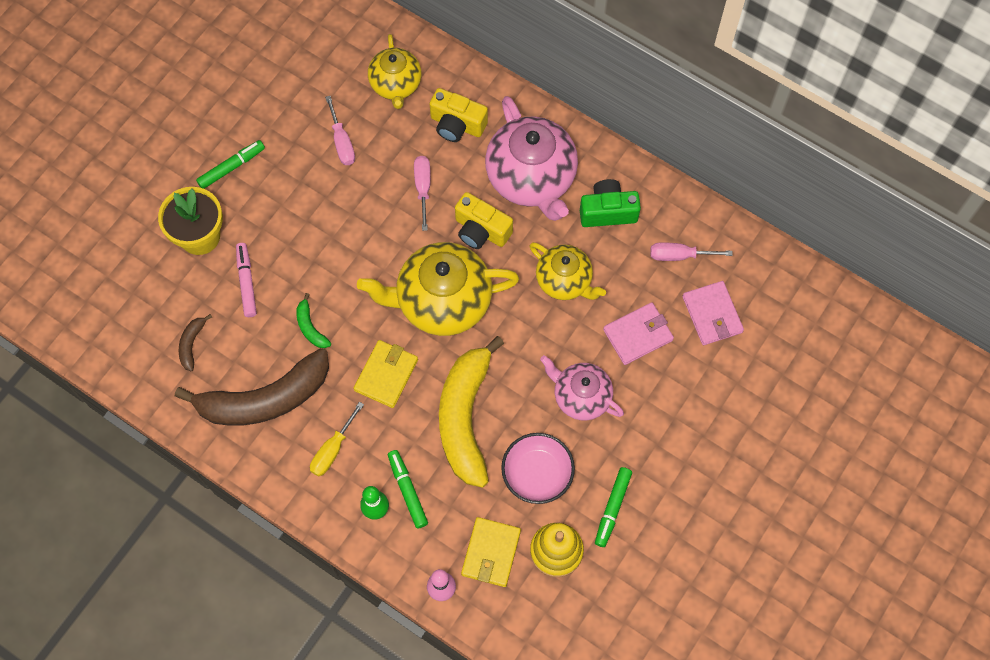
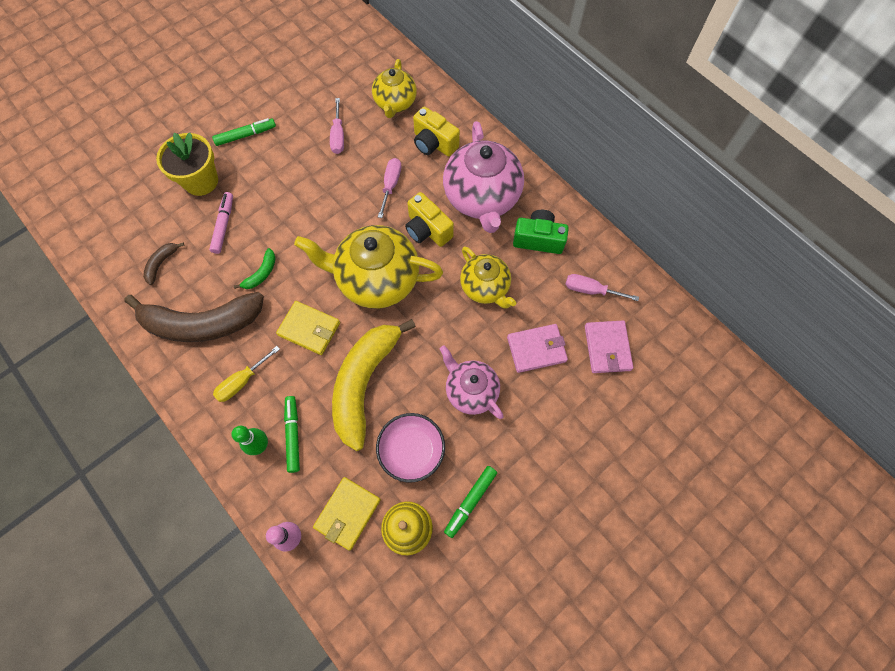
camera: 15 degrees right, 0 degrees up
(310, 327) = (261, 273): green banana -> green banana turned 135 degrees counterclockwise
(386, 375) = (309, 329): yellow wallet -> yellow wallet turned 75 degrees clockwise

